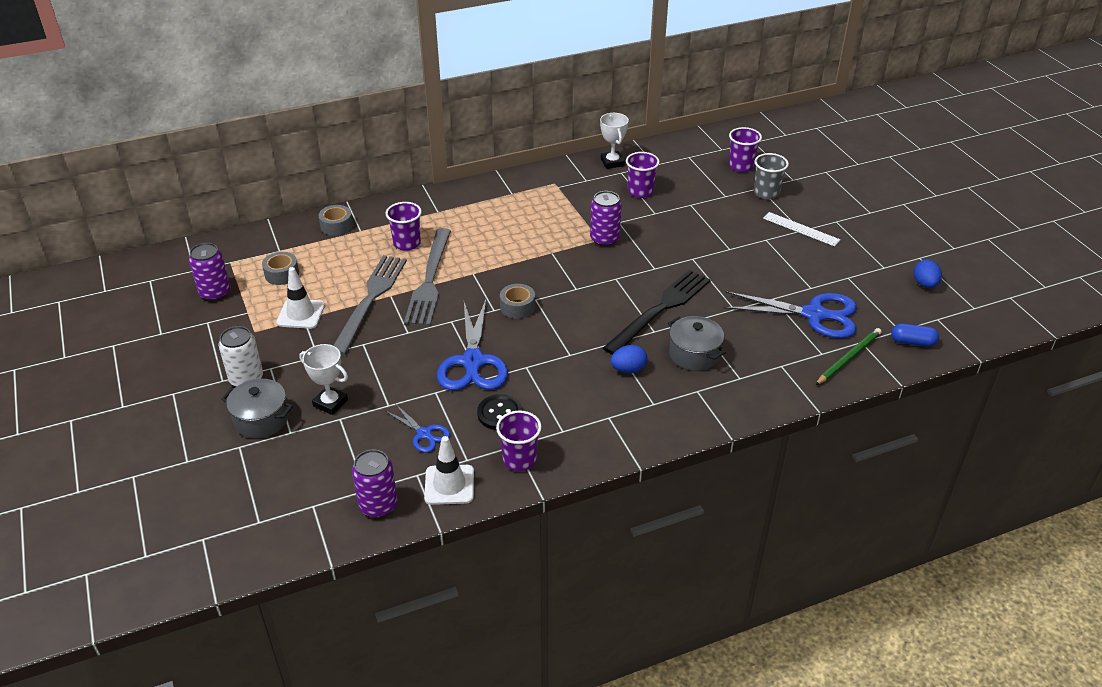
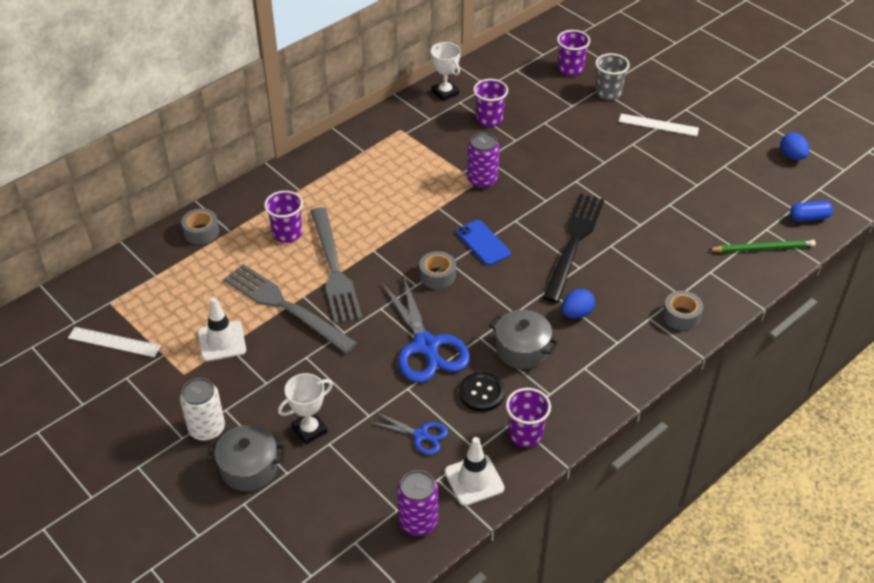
camera: 20 degrees left, 5 degrees up
(215, 293) = (114, 342): purple can -> white ruler
(282, 274) = (174, 302): grey tape -> grey tape (681, 316)
(330, 403) = (309, 430): white trophy -> white trophy turned 45 degrees counterclockwise
(370, 300) = (285, 306): grey fork -> grey fork turned 45 degrees counterclockwise
(575, 290) = (483, 243): none -> blue phone
(694, 354) = (628, 281): grey pot -> grey pot (522, 349)
(814, 315) = (713, 212): blue scissors -> none
(848, 358) = (763, 248): green pencil -> green pencil turned 60 degrees clockwise

